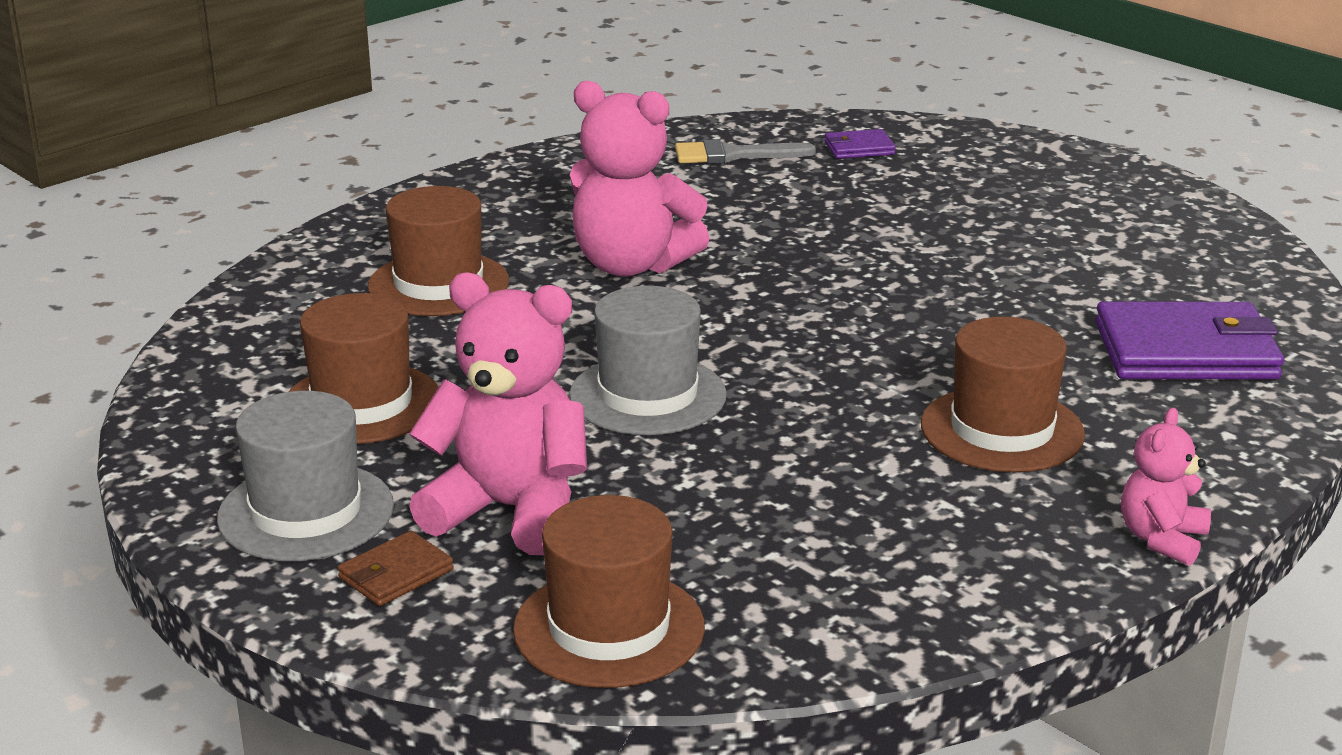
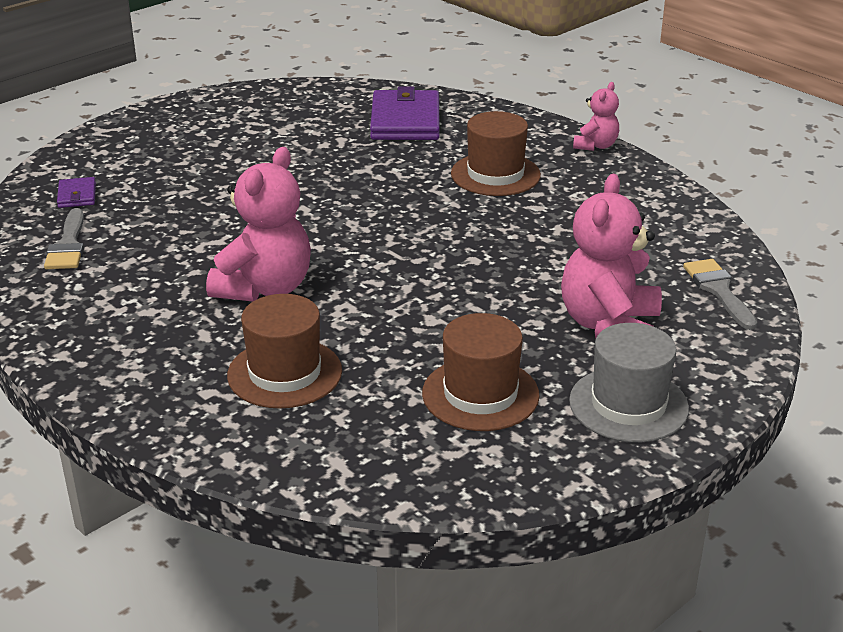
camera: 90 degrees left, 5 degrees up
(396, 574) = (688, 363): brown wallet -> none
(609, 628) = (718, 290): brown hat -> grey brush
(648, 395) = (462, 280): grey hat -> none
(1161, 539) = (595, 146): pink teddy bear -> pink teddy bear turned 90 degrees counterclockwise

